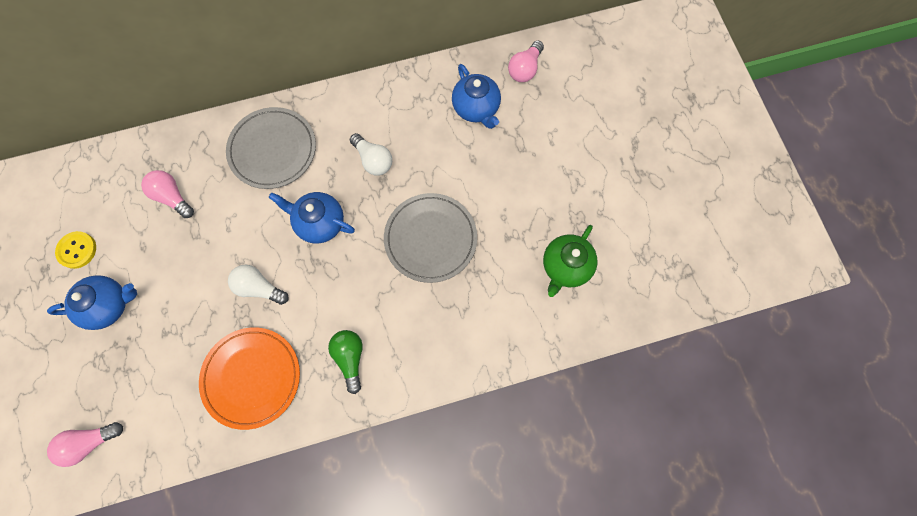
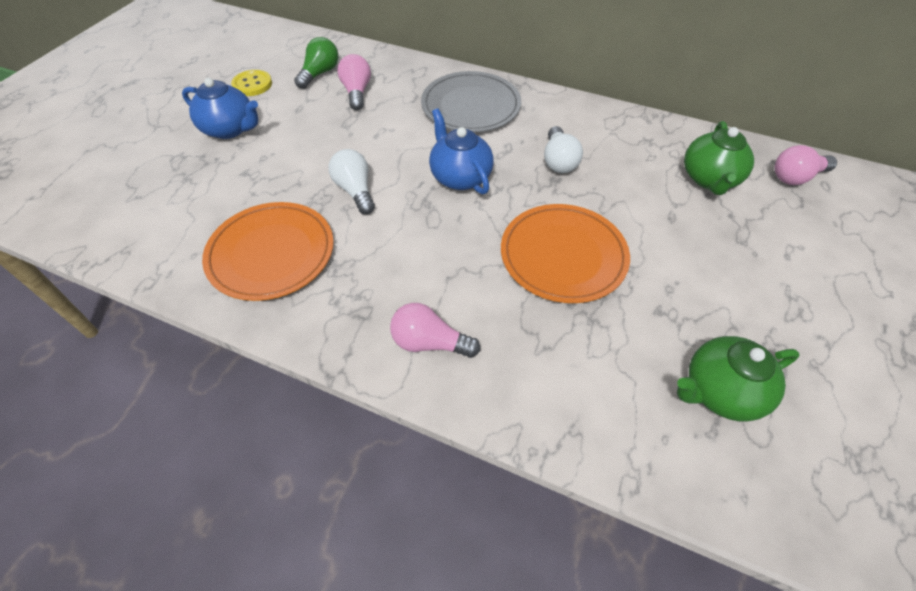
camera: 40 degrees right, 20 degrees down
(90, 442) = (99, 208): pink light bulb -> pink light bulb (429, 342)
(350, 358) = (376, 304): green light bulb -> green light bulb (320, 73)
(430, 239) = (563, 256): grey plate -> orange plate
(476, 108) = (709, 179): blue teapot -> green teapot

